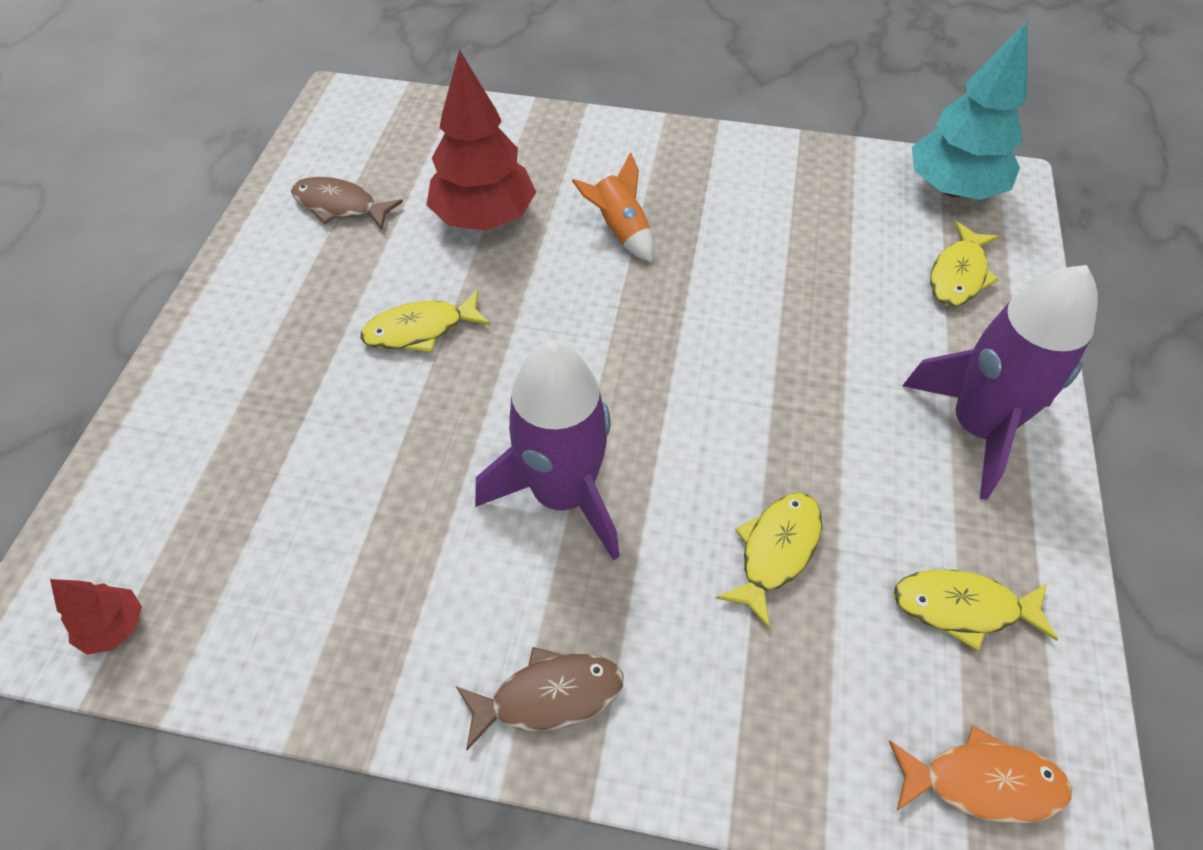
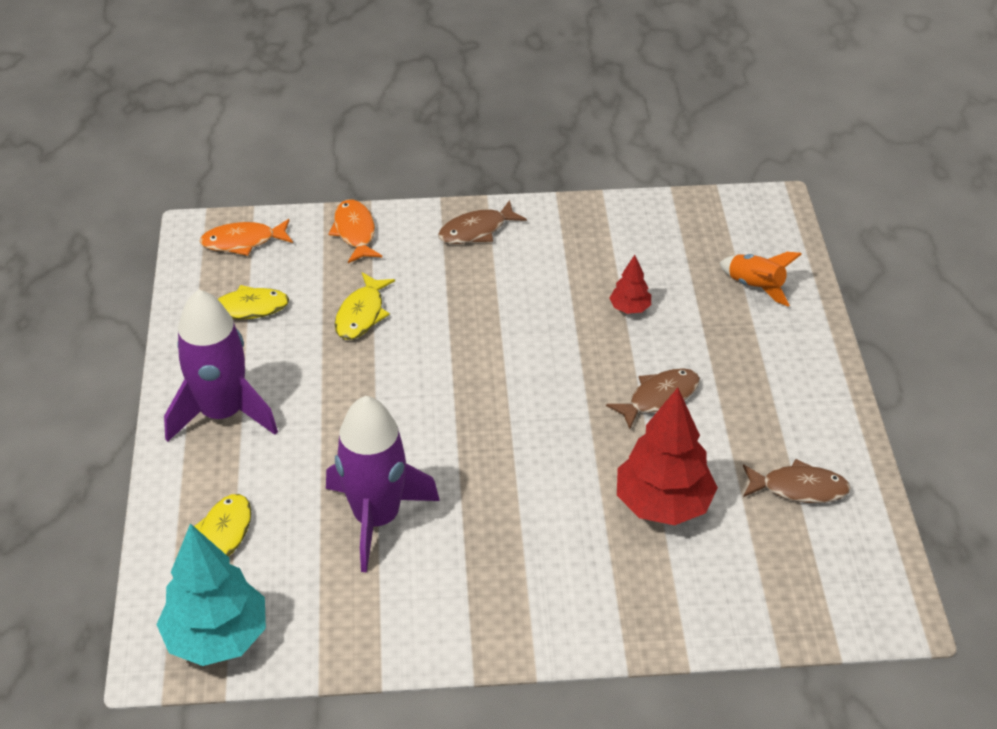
camera: 165 degrees right, 10 degrees down
(115, 627) = (726, 212): red tree -> red tree (630, 308)
(420, 330) = (659, 397): yellow fish -> brown fish
(563, 493) = (506, 317): purple rocket -> purple rocket (376, 518)
(620, 231) = (535, 517): orange rocket -> orange rocket (755, 286)
(768, 752) = (355, 232): none -> orange fish

